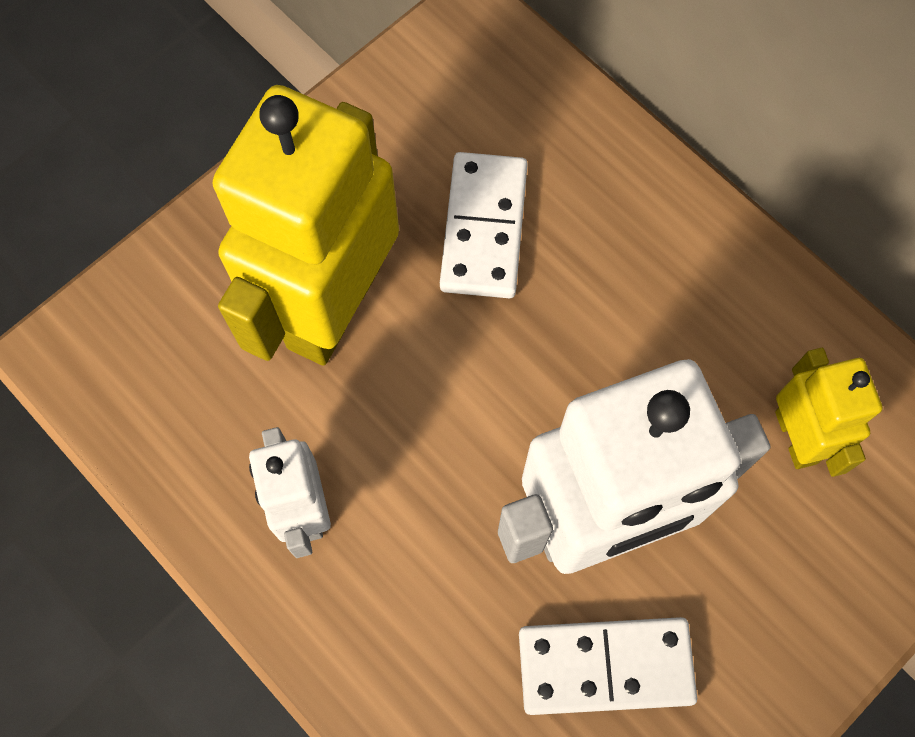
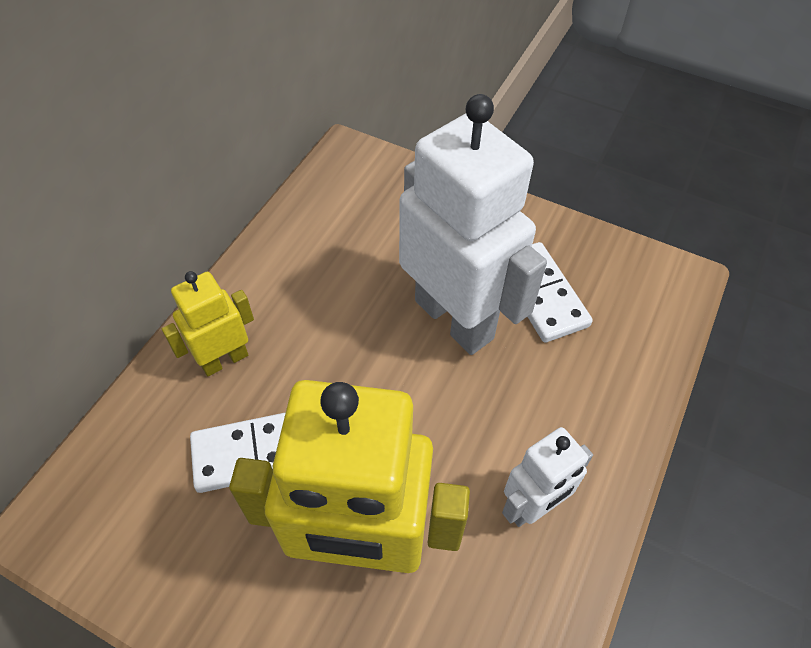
camera: 110 degrees left, 15 degrees down
(796, 437) = (358, 233): yellow robot -> yellow robot (224, 360)

